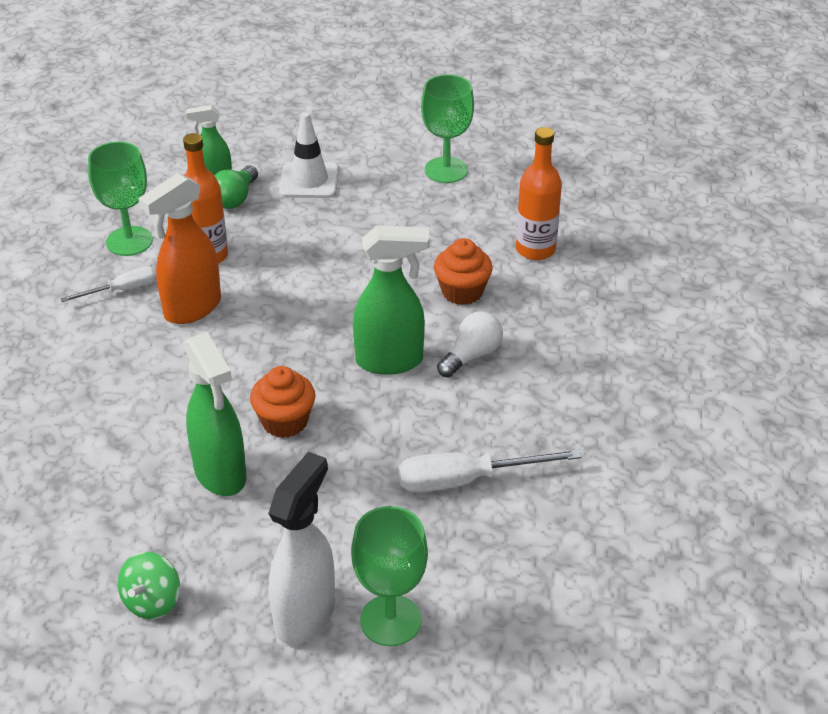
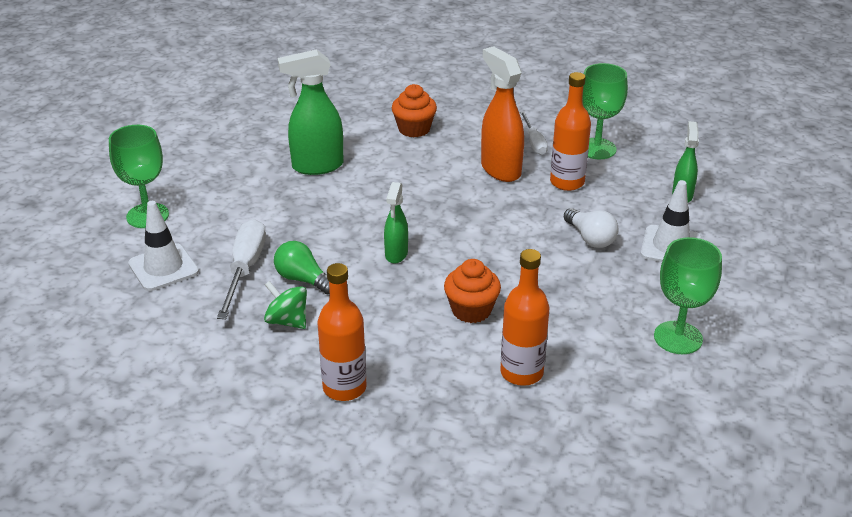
camera: 105 degrees right, 5 degrees down
(152, 601) = (227, 135): green spinning top -> green spinning top (287, 321)
(235, 198) = (648, 203): green light bulb -> green light bulb (303, 279)
(285, 422) = (353, 197): orange cupcake -> orange cupcake (414, 129)
(305, 615) = (177, 185): white spray bottle -> none
(390, 361) = (396, 254): green spray bottle -> green spray bottle, size x0.59
(471, 355) = (382, 299): white light bulb -> white light bulb (590, 238)
(494, 559) = (163, 268): none -> white traffic cone
(613, 353) = (344, 388): none -> orange bottle

